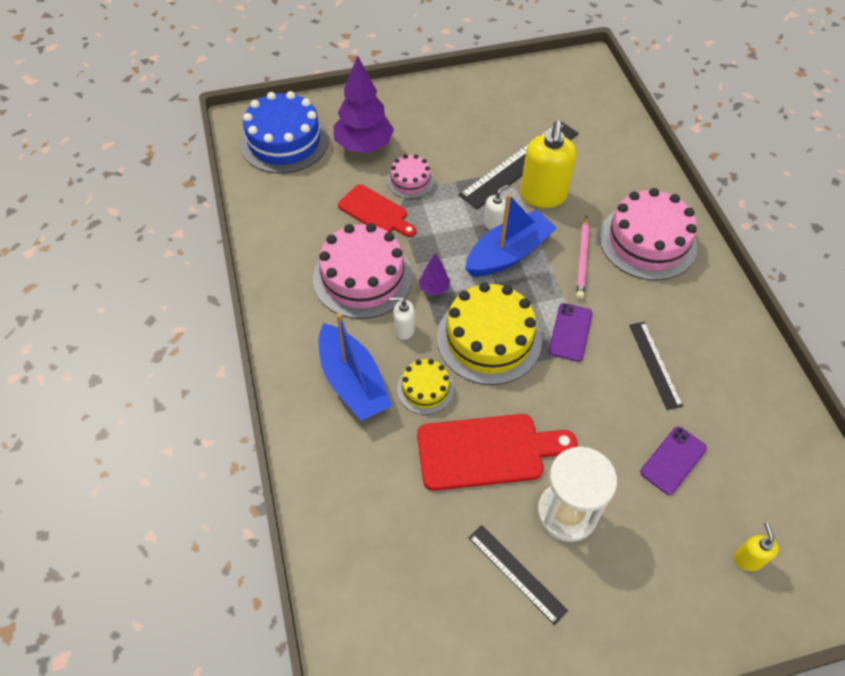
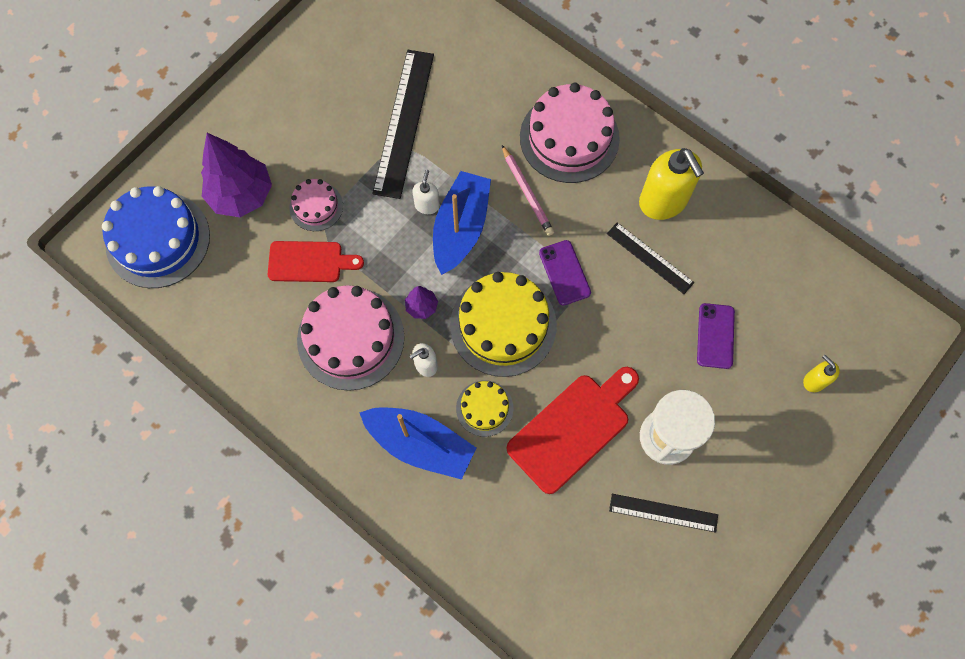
camera: 35 degrees left, 15 degrees up
(543, 195) = (448, 145): yellow soap dispenser -> yellow soap dispenser (663, 201)

